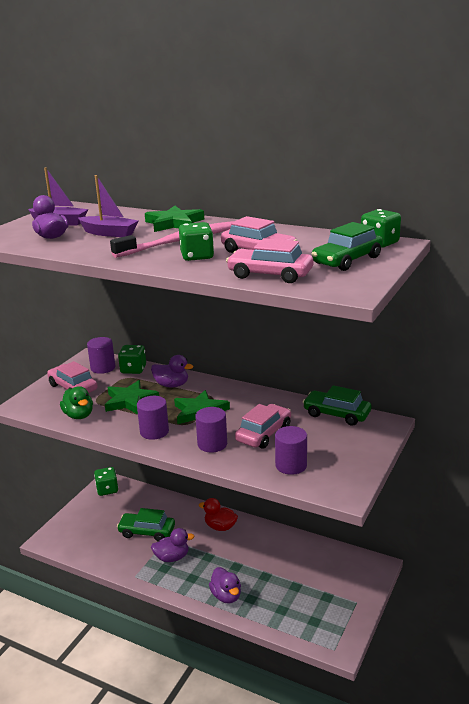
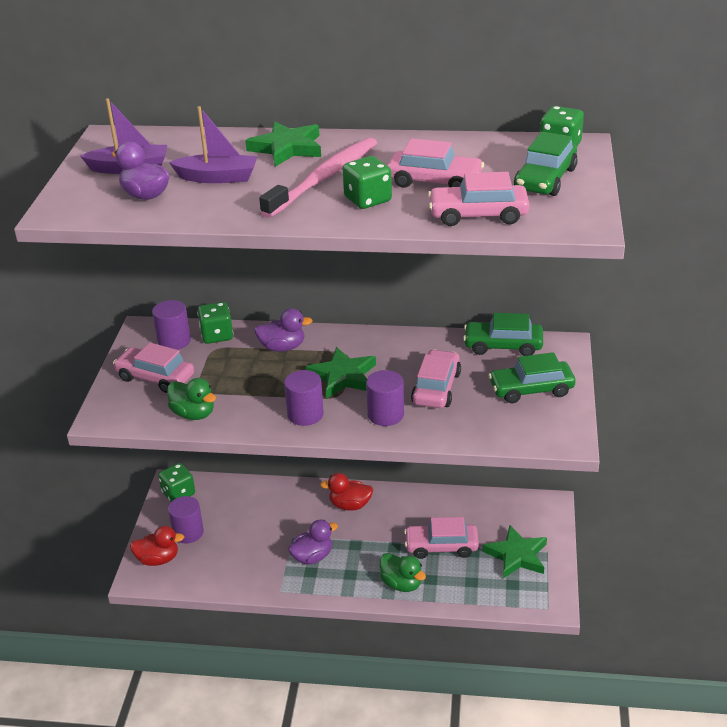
camera: 20 degrees left, 10 degrees up
(66, 531) = (158, 559): none -> red duck
(130, 401) = (245, 380): green star -> green star (517, 555)
(147, 532) = (263, 534): green car -> green car (531, 389)
(226, 596) = (401, 584): purple duck -> green duck
(272, 575) = (441, 546): none -> pink car
(291, 465) = (491, 420): purple cylinder -> purple cylinder (188, 532)

